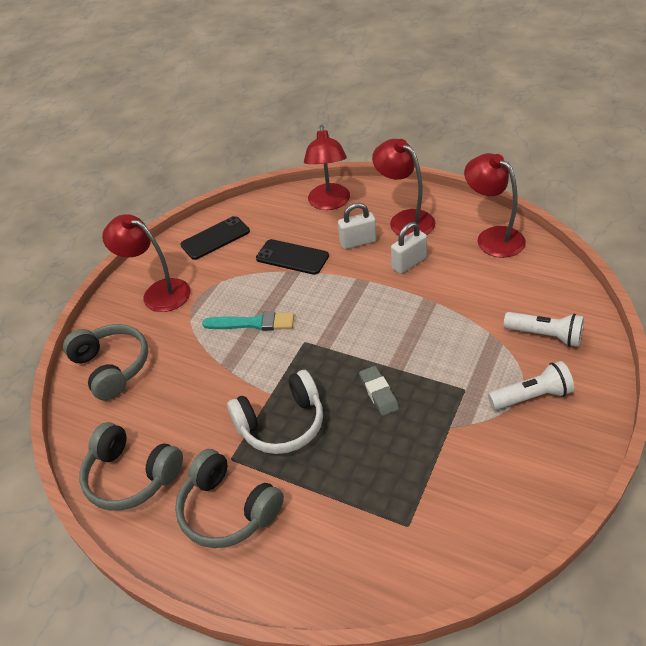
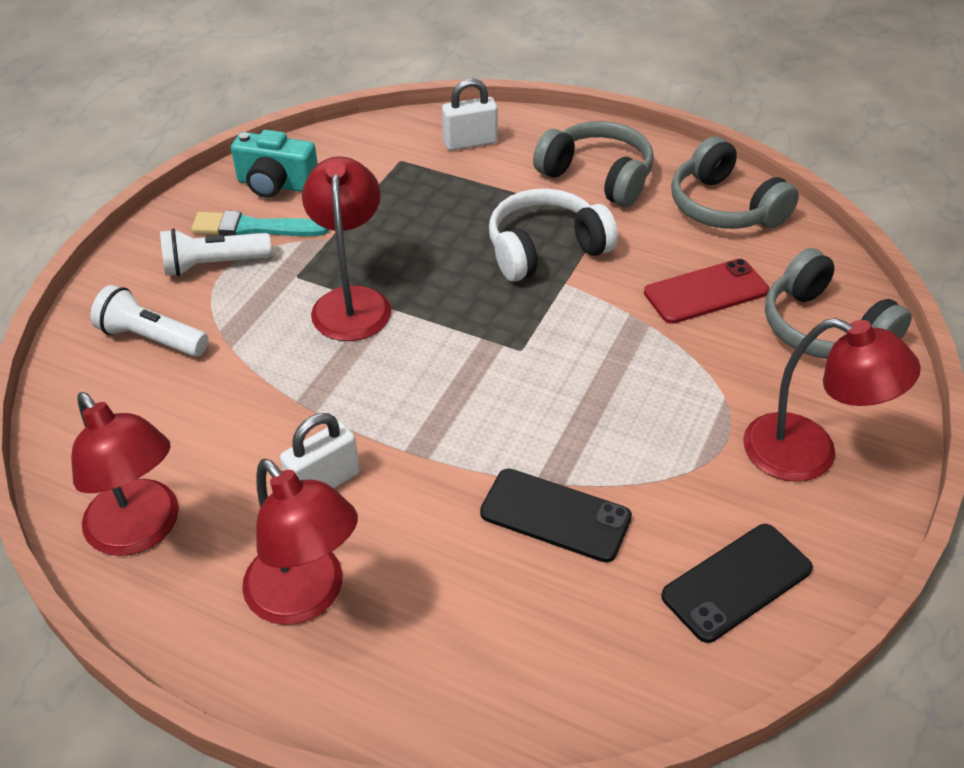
camera: 175 degrees right, 0 degrees up
(132, 476) = (725, 207): grey headphones -> grey headphones turned 150 degrees counterclockwise
(176, 391) = (706, 292): none -> red phone
(253, 323) = (611, 384): turquoise brush -> turquoise brush (254, 228)
(329, 203) = (476, 671): red lamp -> red lamp (352, 301)
(358, 242) = (417, 543): white padlock -> white padlock (470, 142)
(379, 393) = (413, 277): grey eraser -> none
(515, 487) = (276, 185): none -> turquoise camera

